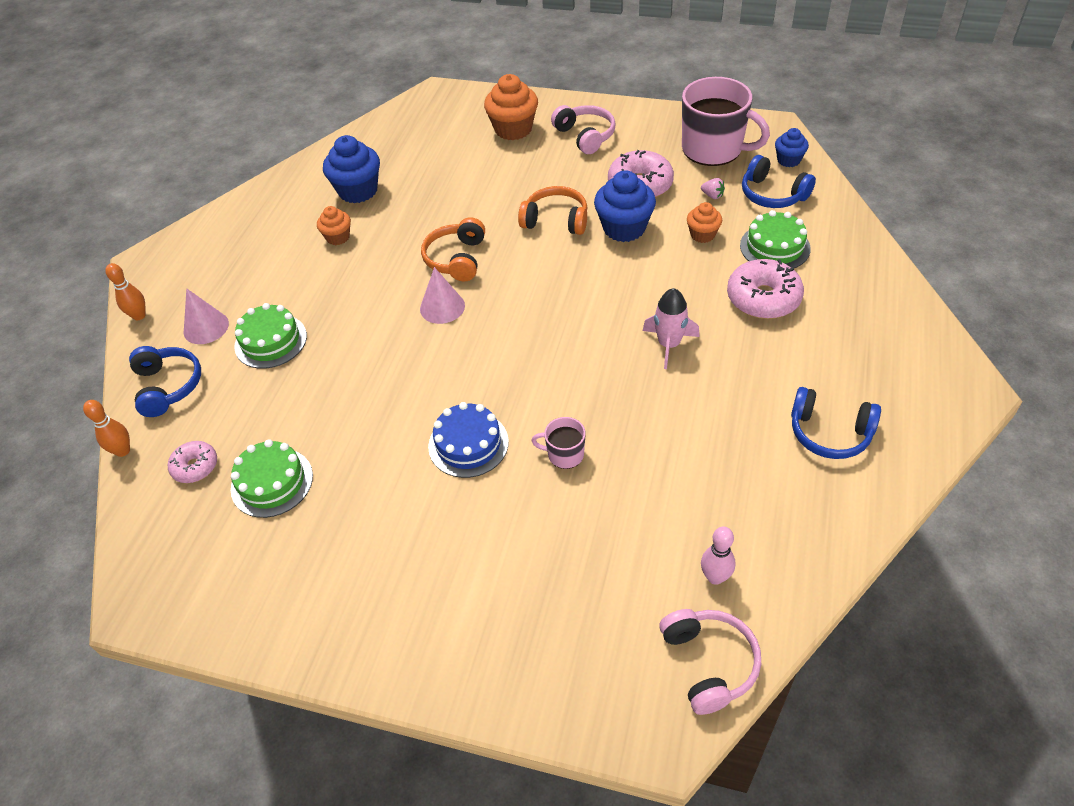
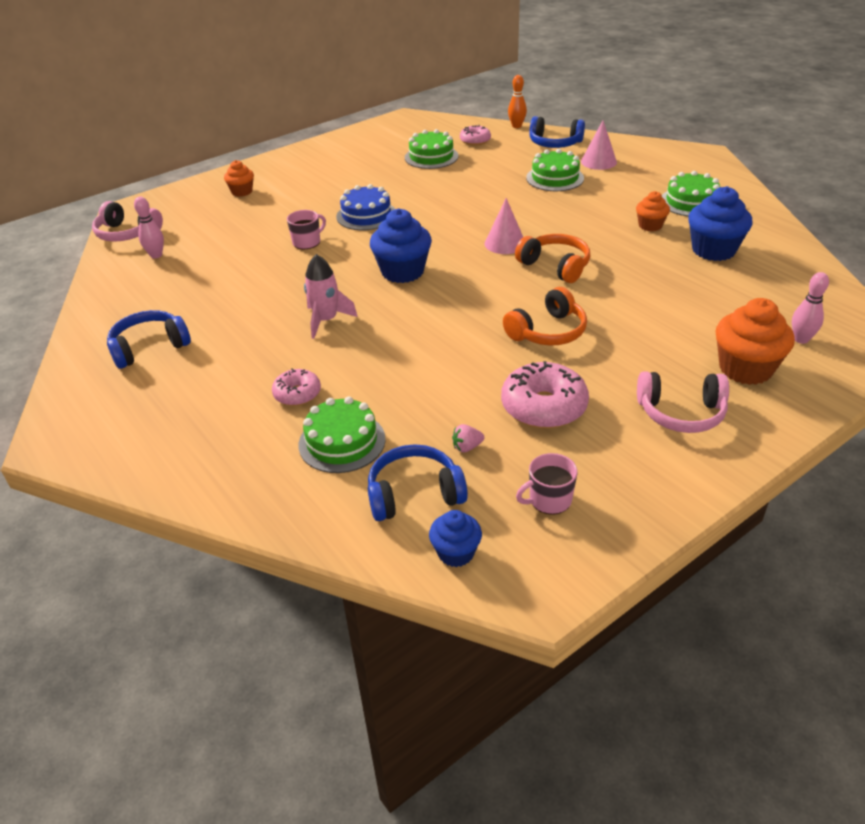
camera: 125 degrees right, 10 degrees down
(139, 316) = (640, 145): orange bowling pin -> none
(271, 232) = (691, 202): none -> green cake
(457, 120) = (801, 339): none -> pink bowling pin
(624, 228) = (488, 364): blue cupcake -> blue cupcake (402, 272)
(702, 235) = (419, 406): orange cupcake -> orange cupcake (242, 192)
(713, 149) = (549, 500): pink mug -> pink mug, size x0.46
(763, 298) = (297, 394): pink donut -> pink donut, size x0.58

